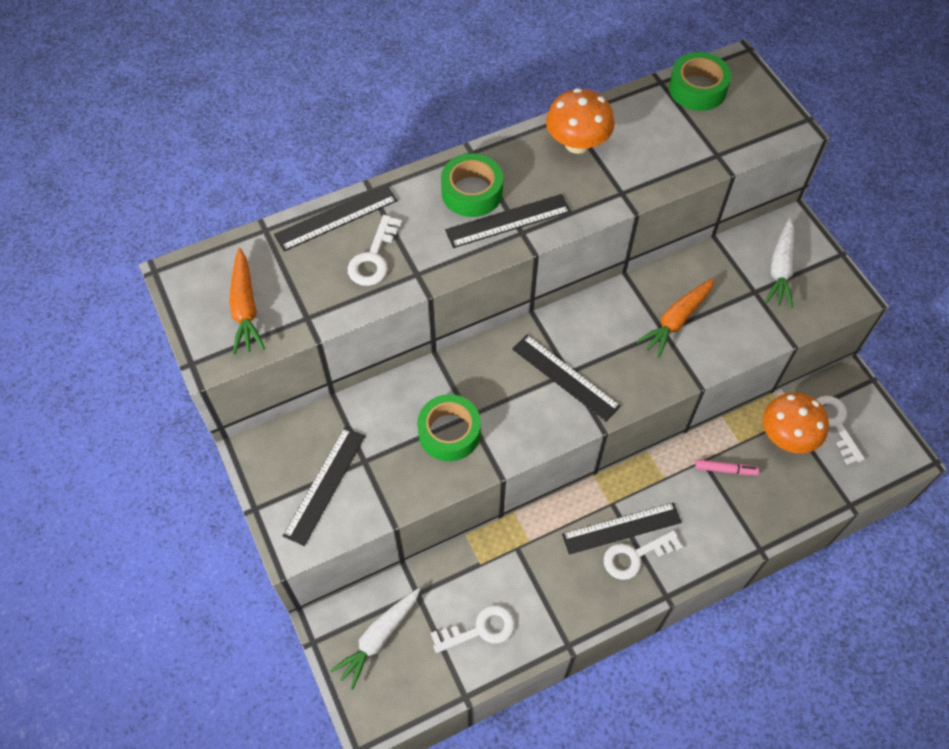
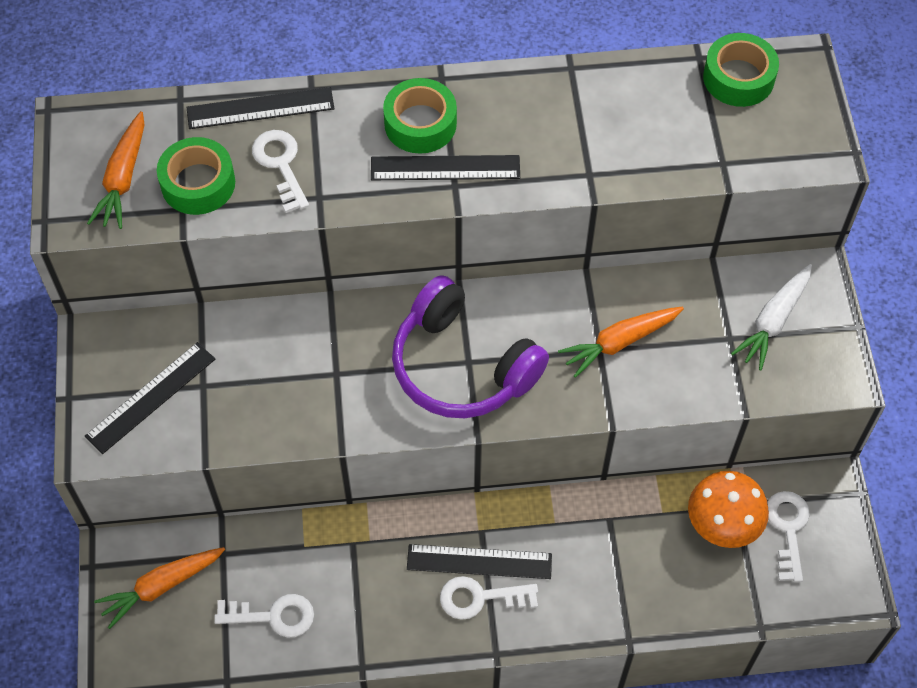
camera: 20 degrees right, 0 degrees up
(373, 257) = (280, 165): white key -> white key turned 120 degrees clockwise
(378, 638) = (161, 586): white carrot -> orange carrot
(449, 432) = (307, 385): green tape -> green tape (198, 183)
(565, 377) = (462, 366): black ruler -> purple headphones
(577, 143) = (565, 102): orange mushroom -> none
(725, 469) = (630, 537): pink marker -> none

